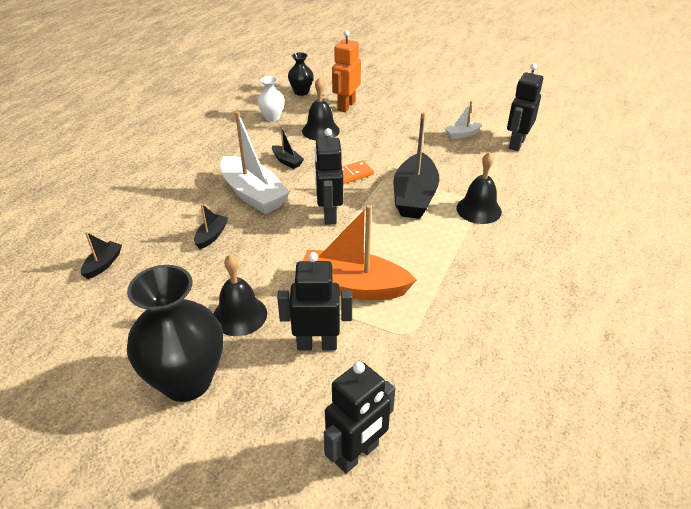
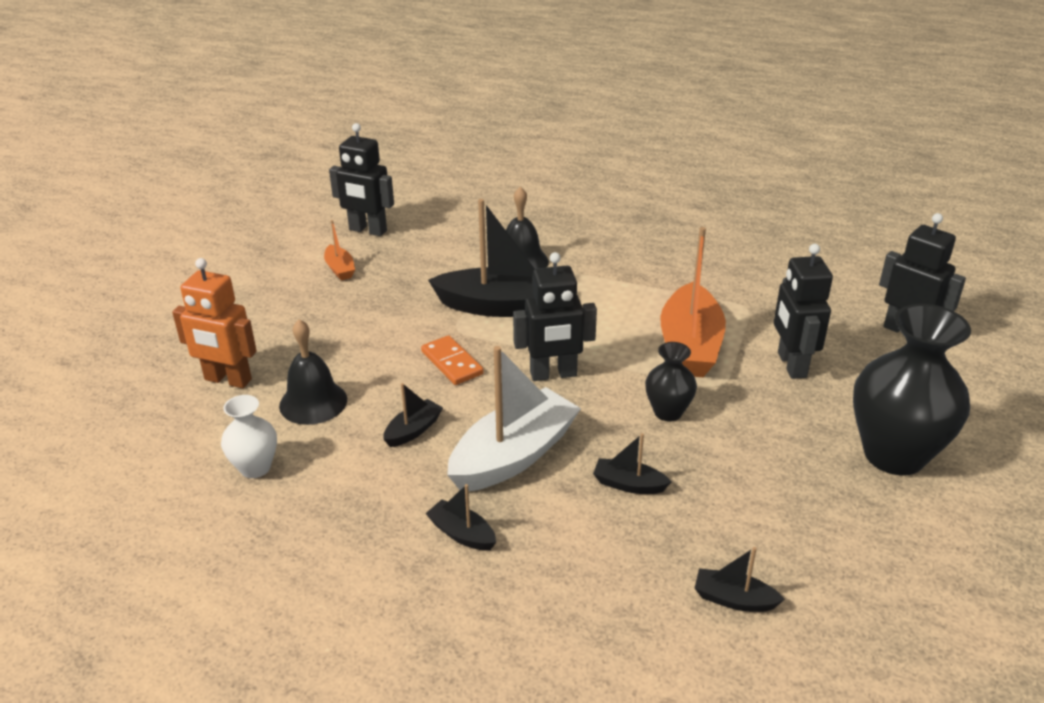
camera: 95 degrees left, 5 degrees down
(199, 175) = (462, 534): none -> black boat
(240, 315) = (774, 429): black bell -> none
(301, 92) = (155, 440): black vase -> black vase (668, 412)
(462, 134) = (340, 269): white boat -> orange boat

